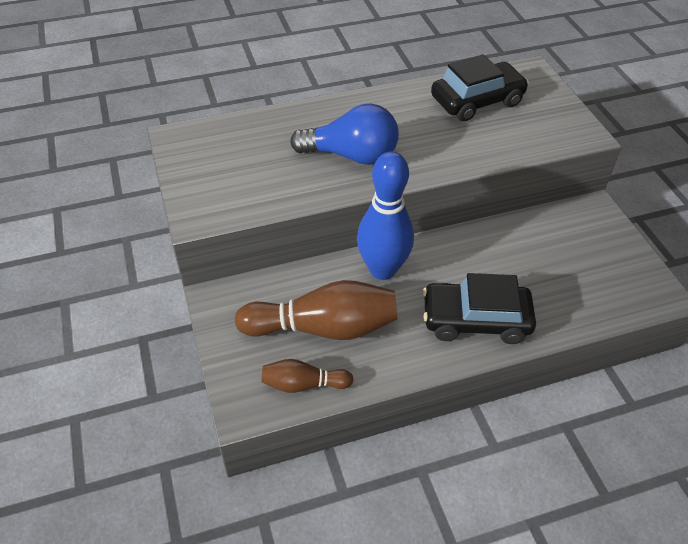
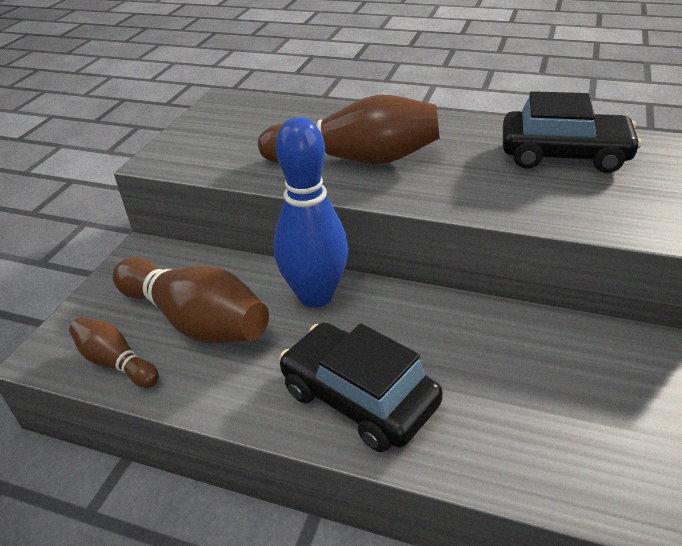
camera: 40 degrees right, 10 degrees down
(351, 155) = (356, 159): blue light bulb -> brown bowling pin

